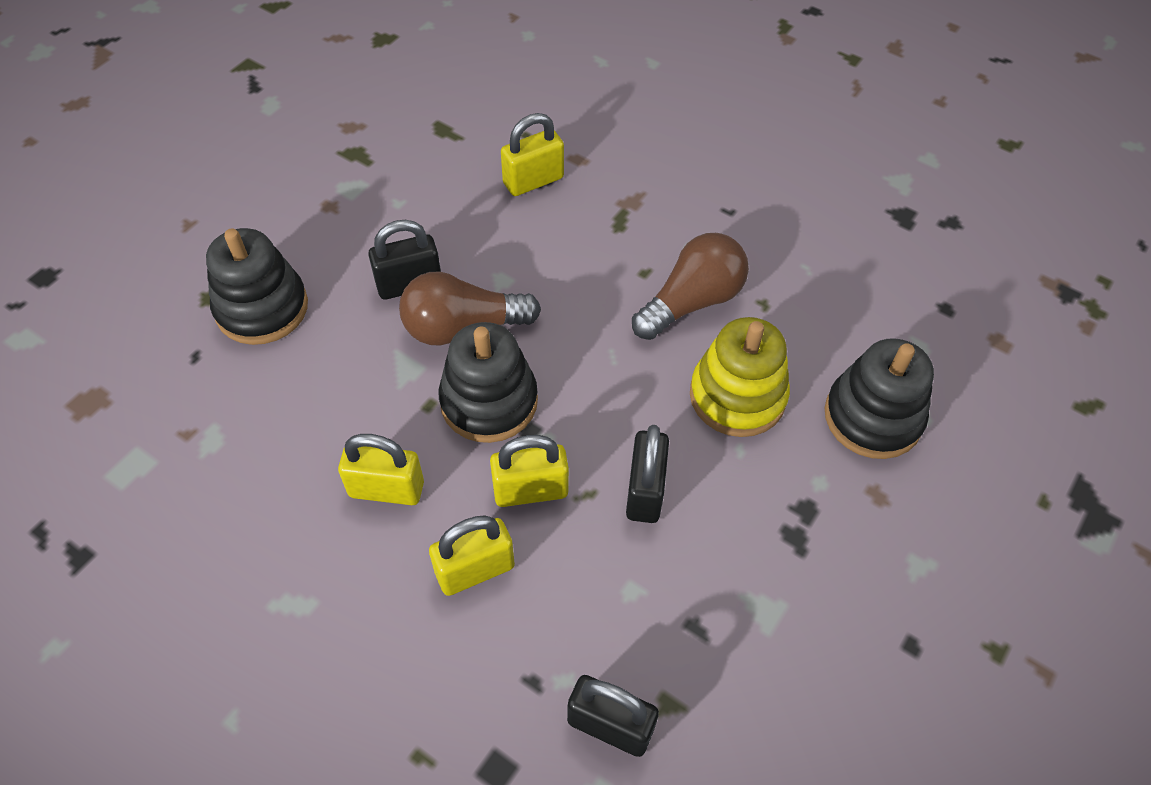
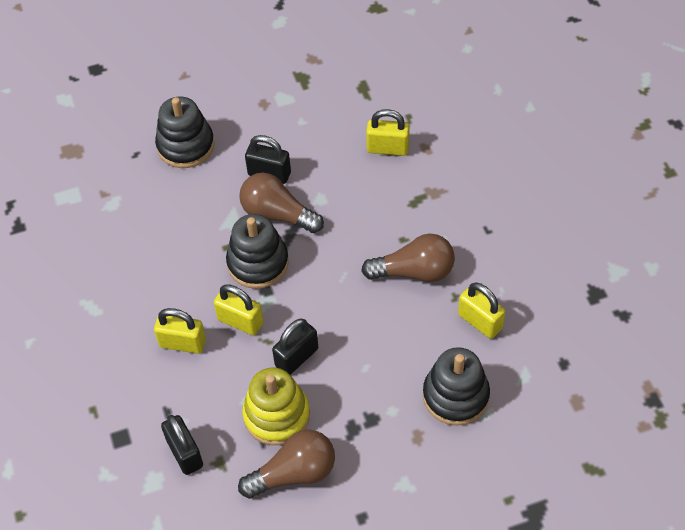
camera: 40 degrees right, 0 degrees up
(386, 489) = (173, 278): yellow padlock -> yellow padlock (480, 321)
(737, 396) = (390, 339): yellow stacking toy -> yellow stacking toy (276, 415)
(778, 647) = (294, 473): none -> brown light bulb

